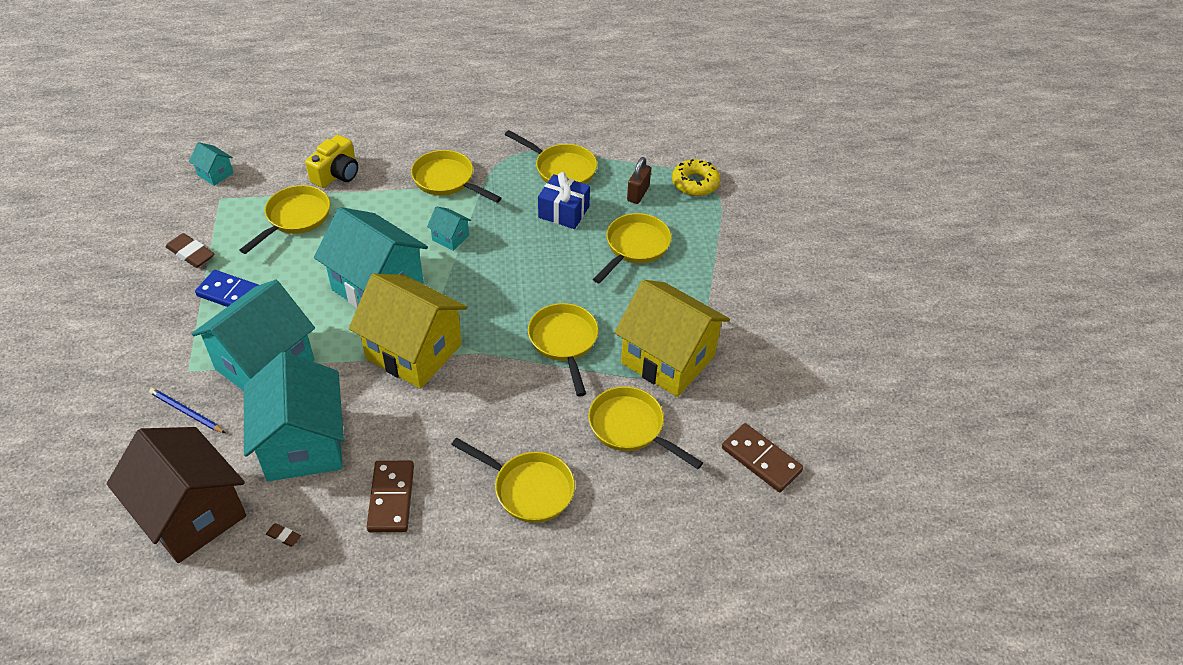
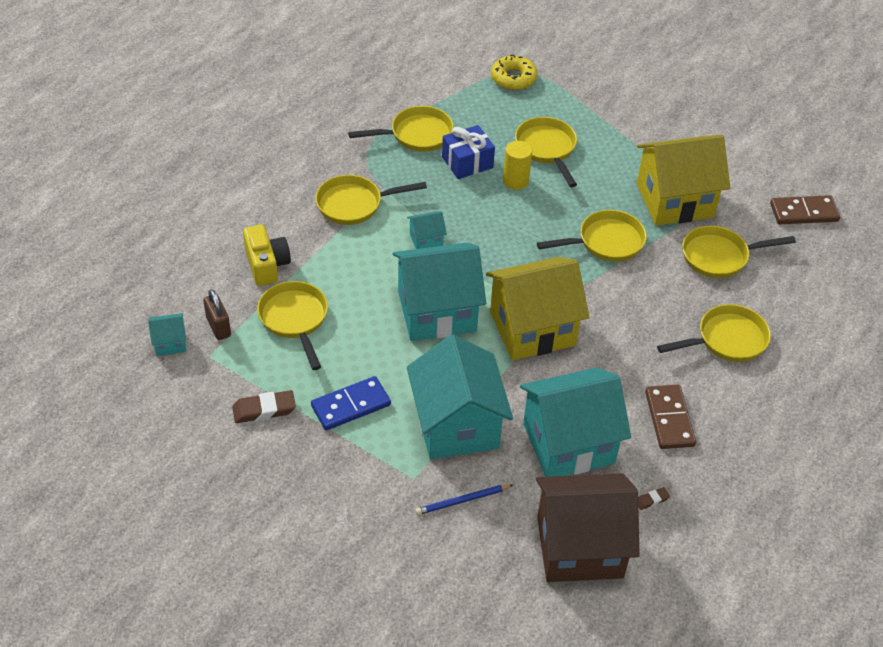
camera: 50 degrees left, 0 degrees up
(303, 444) = (568, 443): turquoise house -> turquoise house turned 45 degrees counterclockwise
(391, 498) = (669, 419): brown domino -> brown domino turned 45 degrees clockwise
(564, 342) = (606, 242): yellow pan -> yellow pan turned 135 degrees clockwise
(574, 250) = (515, 181): none -> yellow cylinder
(638, 194) = (491, 113): brown padlock -> brown padlock (218, 327)

